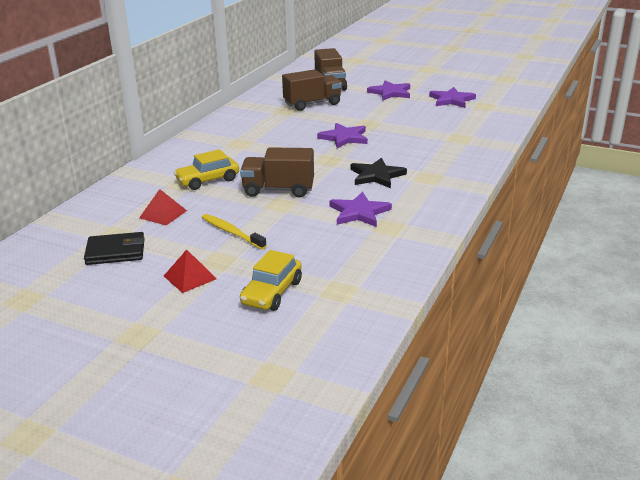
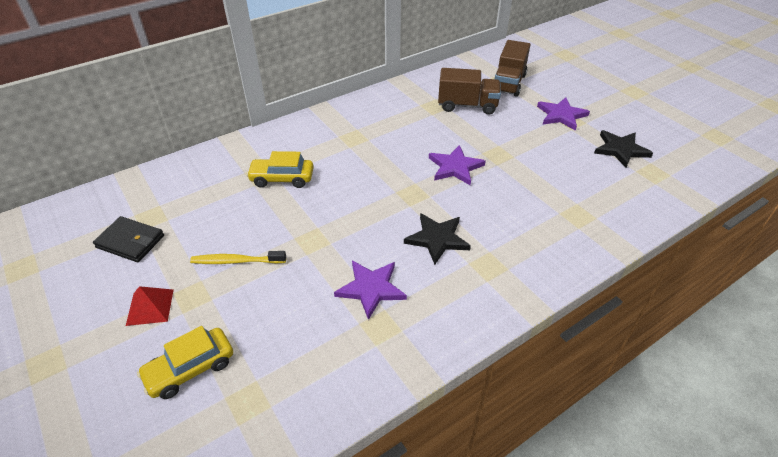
camera: 30 degrees right, 15 degrees up
(163, 214) = (208, 208): red pyramid -> none
(231, 232) = (236, 261): yellow toothbrush -> yellow toothbrush turned 75 degrees counterclockwise
(278, 190) = (328, 219): brown truck -> none
(451, 100) = (620, 150): purple star -> black star

